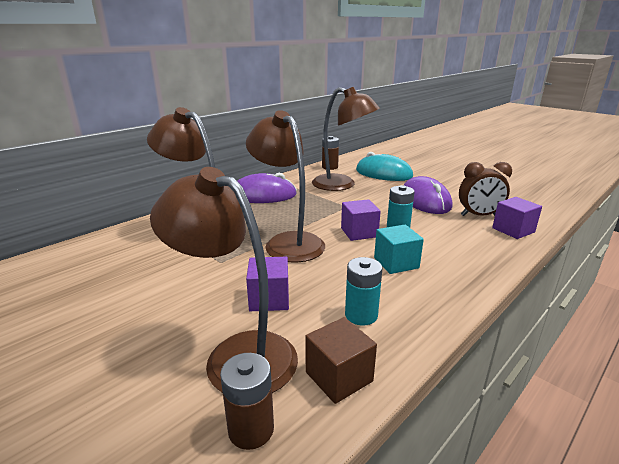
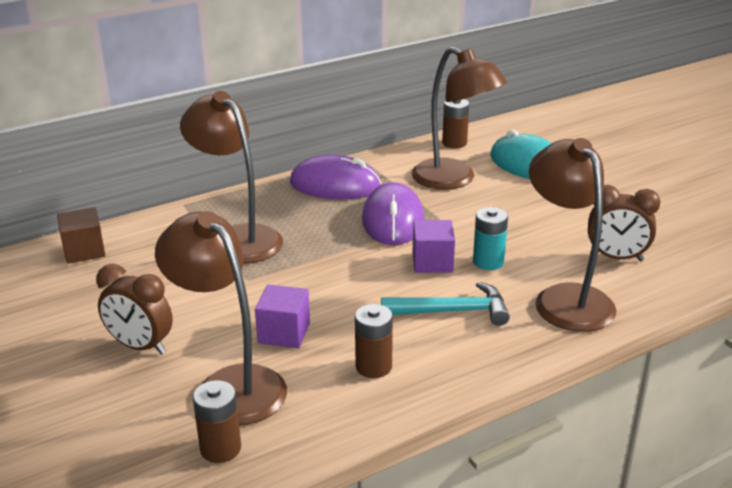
camera: 15 degrees right, 5 degrees up
(135, 332) = (140, 346): none -> brown clock
(288, 242) = (336, 264): brown lamp -> brown lamp (565, 298)
(339, 376) = (318, 421): brown cube -> brown cube (84, 251)
(361, 315) = (373, 366): turquoise battery -> brown battery
(396, 263) = (452, 311): turquoise cube -> turquoise hammer
(425, 200) = (557, 222): purple mouse -> purple mouse (393, 220)
(513, 230) = (646, 287): purple cube -> none

